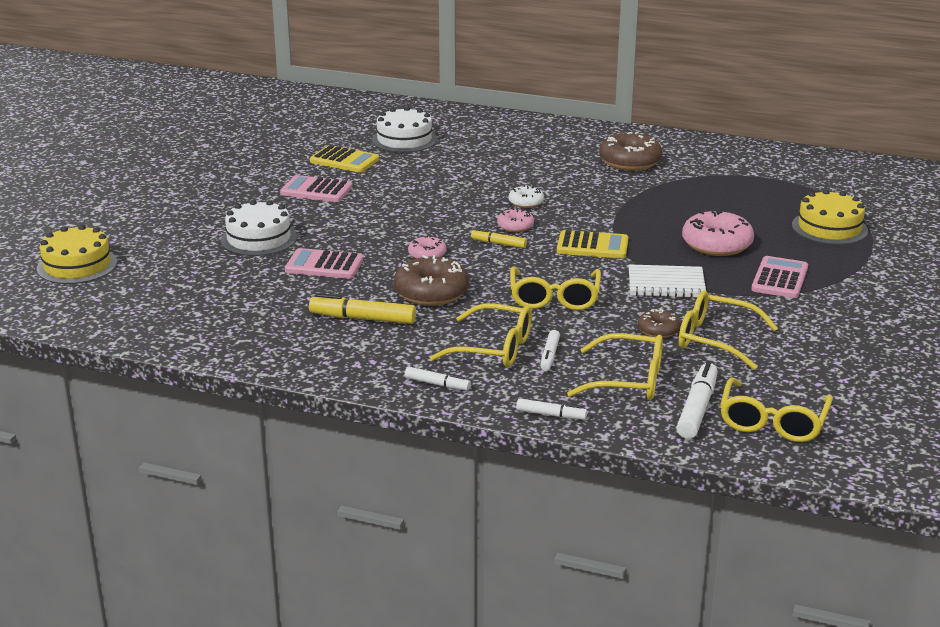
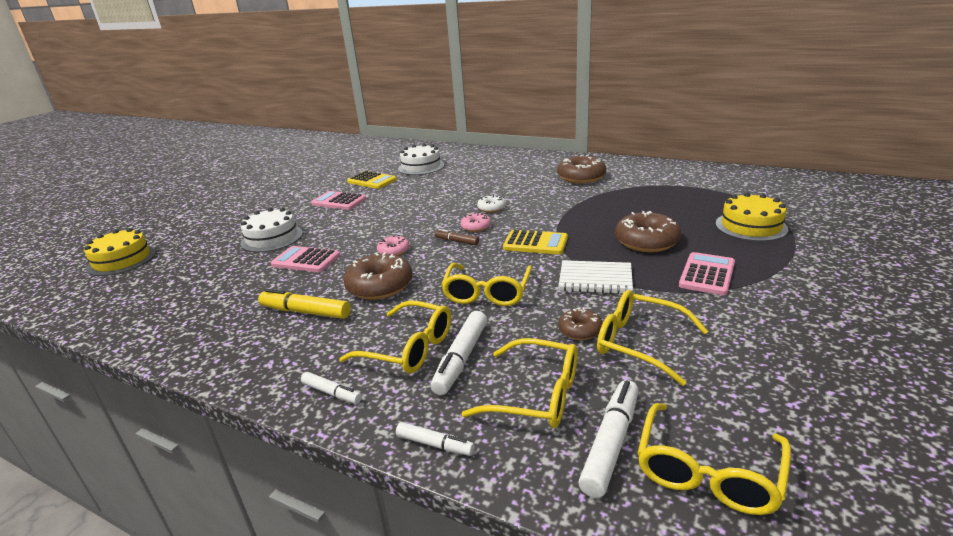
camera: 10 degrees right, 0 degrees up
(498, 243) = (457, 241): yellow marker -> brown marker
(549, 355) = (461, 359): white marker -> white marker, size x1.70
(717, 244) = (646, 241): pink donut -> brown donut

